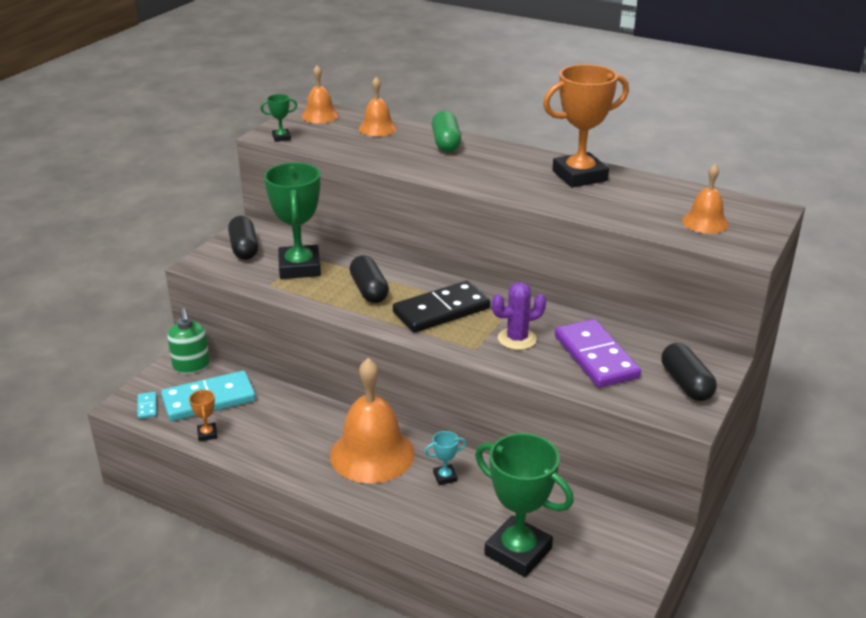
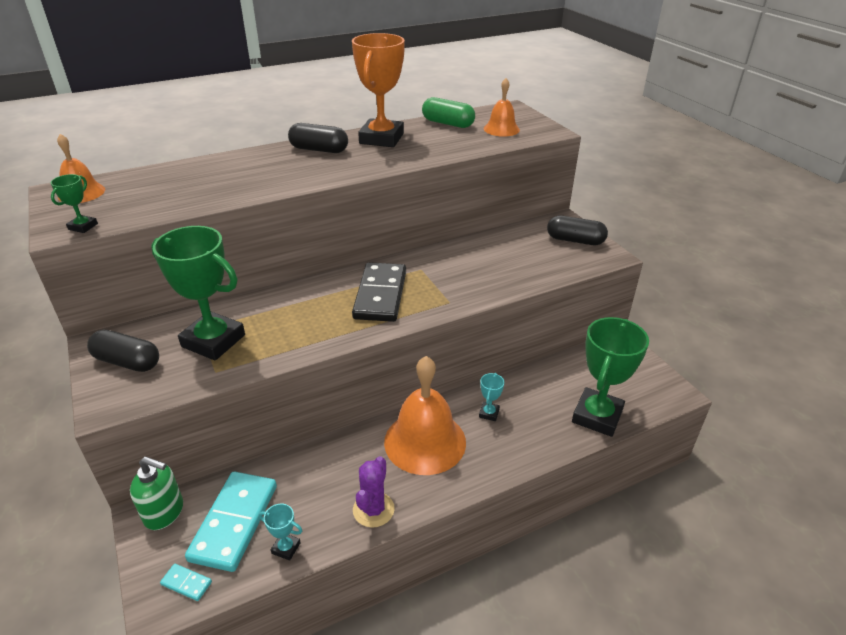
camera: 55 degrees left, 5 degrees up
(207, 434) = (286, 548): orange trophy -> turquoise trophy
(369, 290) = (304, 317): black capsule -> black capsule (319, 150)
(377, 128) = (162, 177): orange bell -> none
(446, 143) = (244, 161): green capsule -> green capsule (448, 123)
(517, 339) = (457, 278): purple cactus -> purple cactus (373, 509)
(518, 551) = (597, 416): green trophy -> green trophy turned 45 degrees counterclockwise
(596, 357) = (513, 258): purple domino -> none

